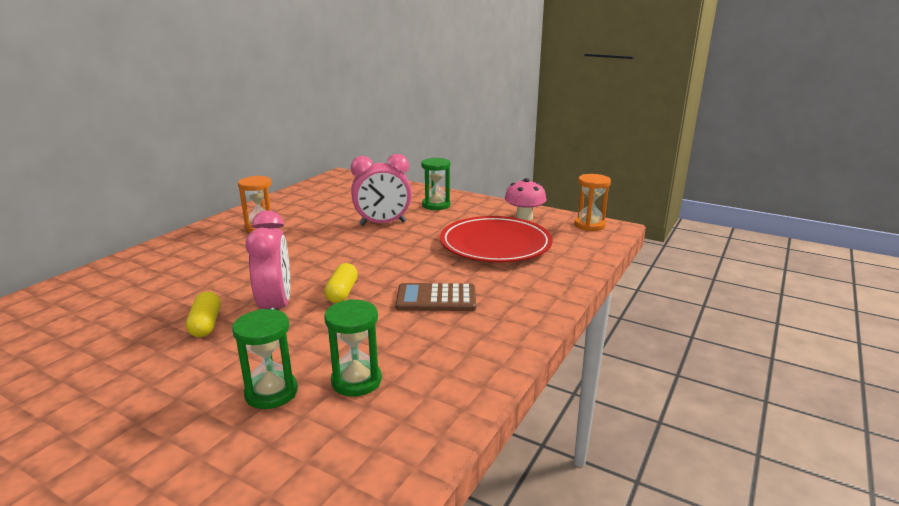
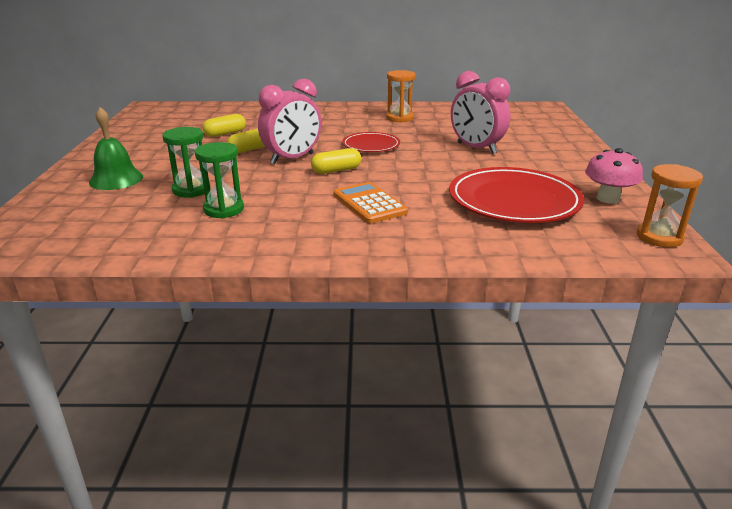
camera: 60 degrees right, 5 degrees up
(121, 329) = (225, 133): none -> yellow capsule
(140, 453) = (116, 179): none -> green bell
(306, 260) = (371, 145): none -> red plate
(436, 205) = (556, 155): green hourglass -> none
(436, 298) = (369, 203): brown calculator -> orange calculator

